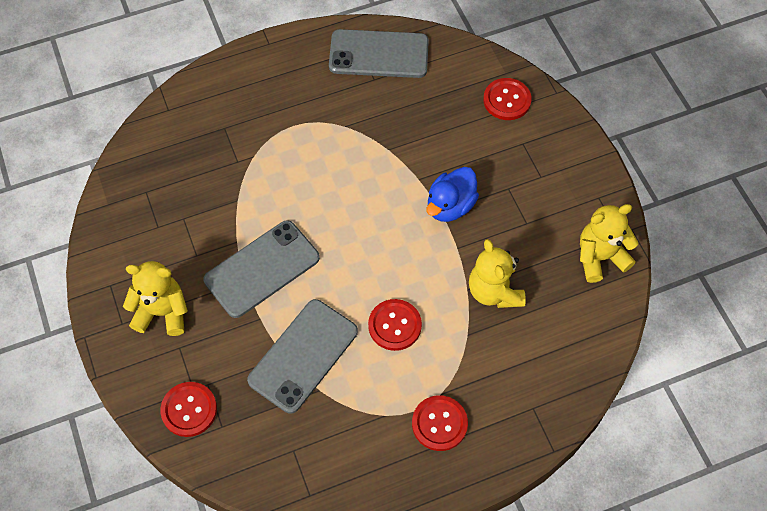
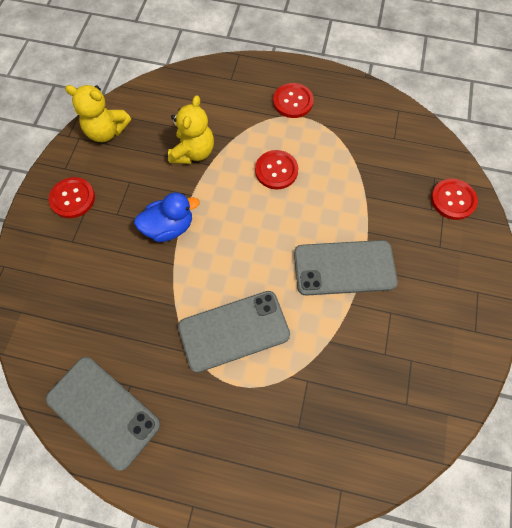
camera: 145 degrees left, 5 degrees up
(162, 312) = (441, 281): yellow teddy bear -> none
(303, 355) = (352, 188): grey phone -> grey phone (234, 331)
(507, 100) = (46, 285): red button -> red button (72, 198)

